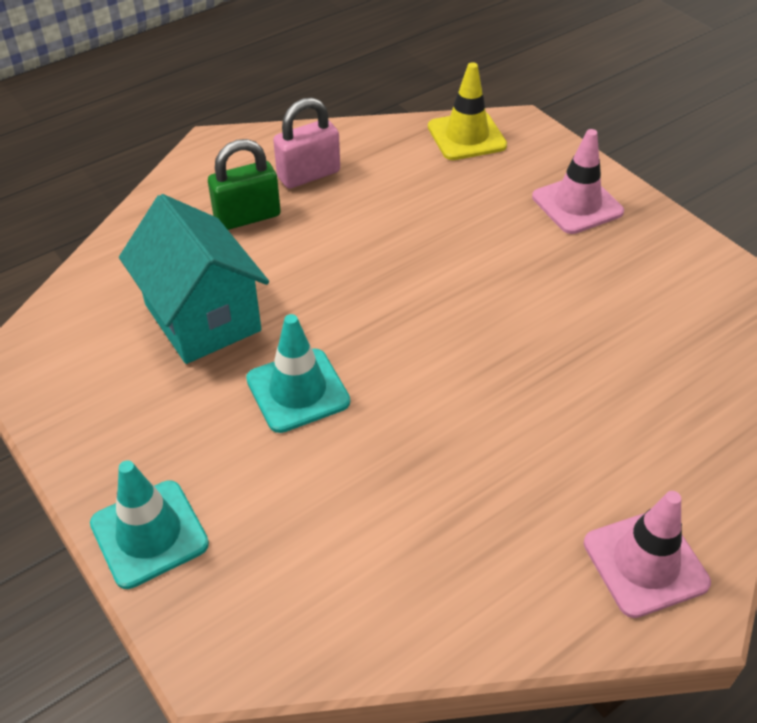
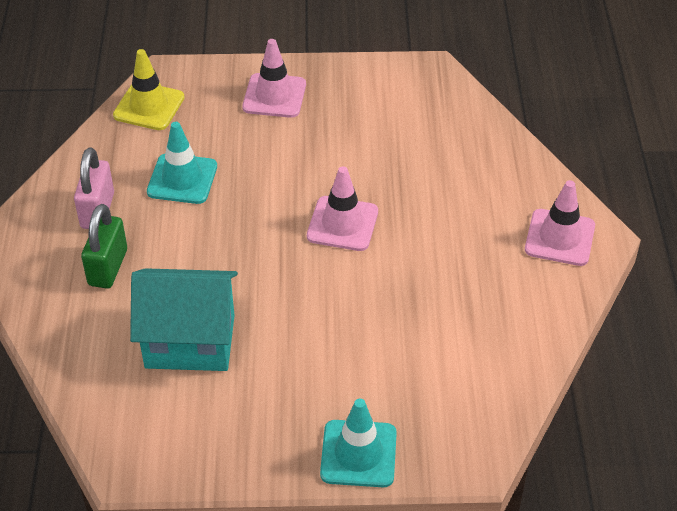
camera: 55 degrees left, 0 degrees up
(298, 390) = (306, 322): turquoise traffic cone -> turquoise traffic cone (182, 179)
(460, 347) = (342, 224): none -> pink traffic cone

